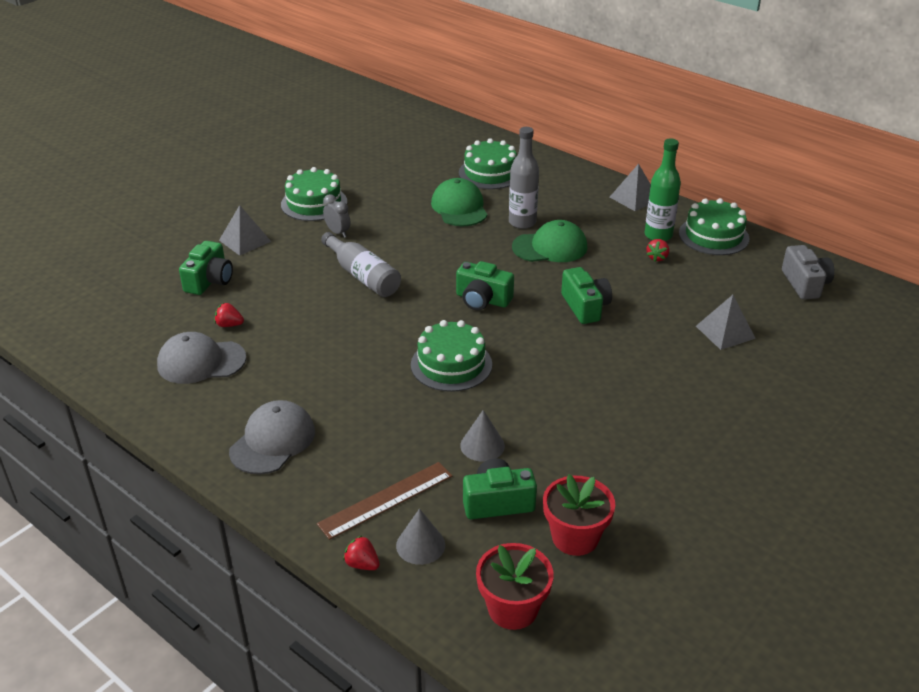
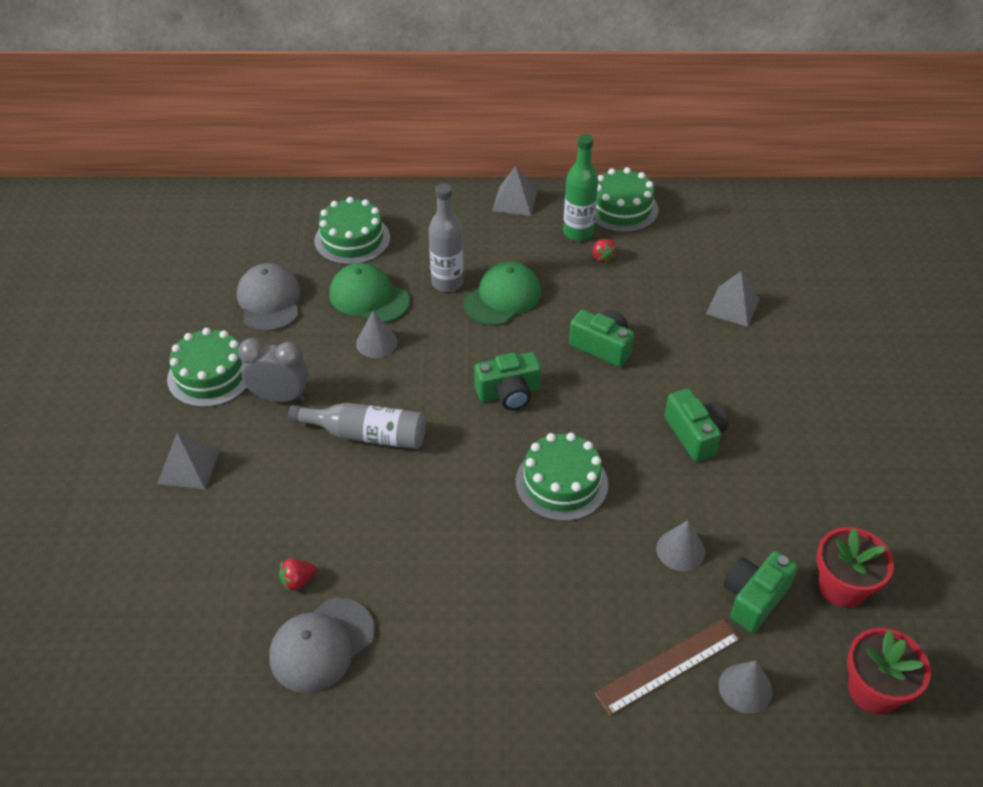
camera: 40 degrees left, 10 degrees up
(209, 281) = (209, 541): green camera -> green camera (694, 434)
(273, 441) = (501, 682): grey cap -> grey cap (269, 301)
(338, 232) = (280, 397): grey clock -> grey clock, size x1.57
(362, 564) = (723, 745): red strawberry -> none
(386, 499) = (668, 665): brown ruler -> brown ruler turned 45 degrees clockwise
(432, 233) = (376, 343): none -> grey cone
(805, 284) = (737, 221): grey camera -> none

